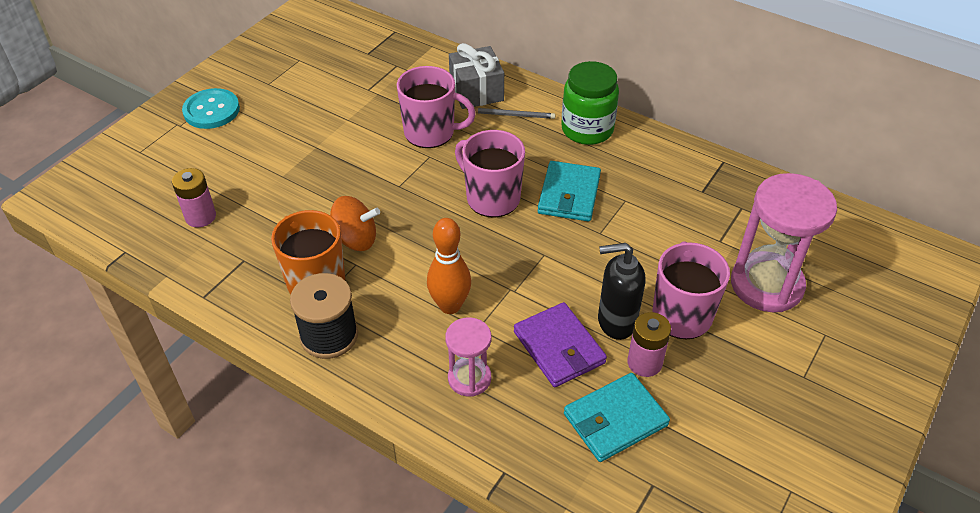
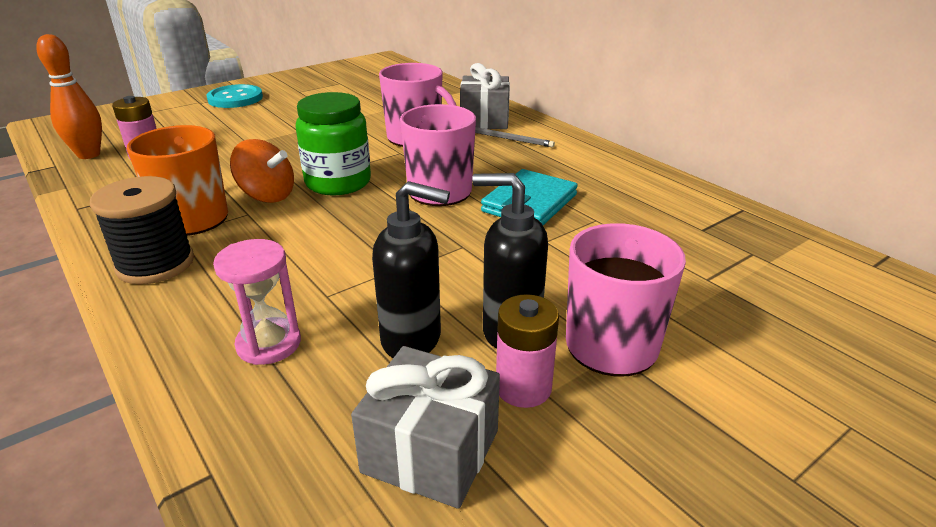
camera: 20 degrees right, 15 degrees down
(450, 305) = (312, 268): orange bowling pin -> orange bowling pin (89, 155)
(559, 347) = (412, 339): purple wallet -> black soap dispenser
(587, 129) = (584, 160): green jar -> green jar (338, 182)
(615, 420) = (431, 451): turquoise wallet -> grey gift
(766, 285) = (763, 339): pink hourglass -> none

